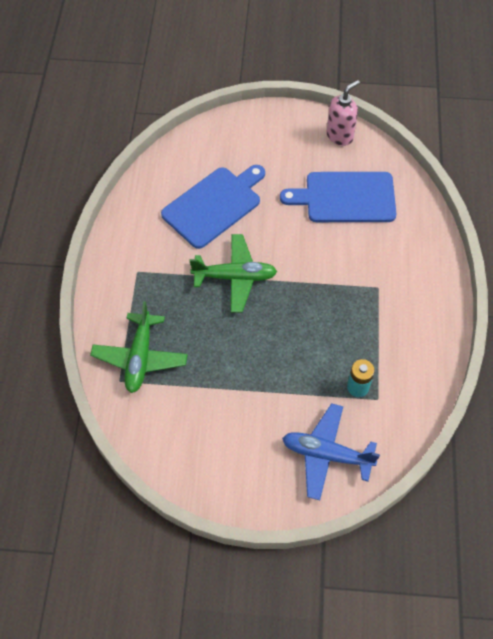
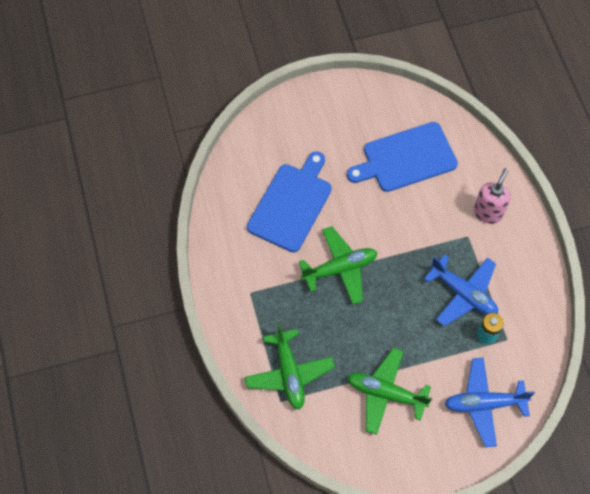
camera: 20 degrees left, 5 degrees up
(228, 409) = (386, 393): none -> green plane
(340, 136) = (376, 97): pink soap dispenser -> pink soap dispenser (488, 212)
(350, 340) = (463, 293): none -> blue plane

